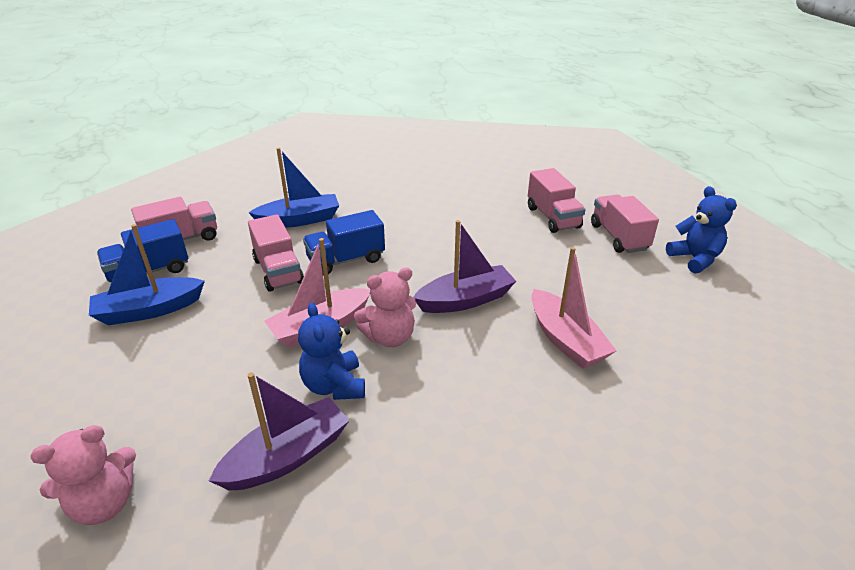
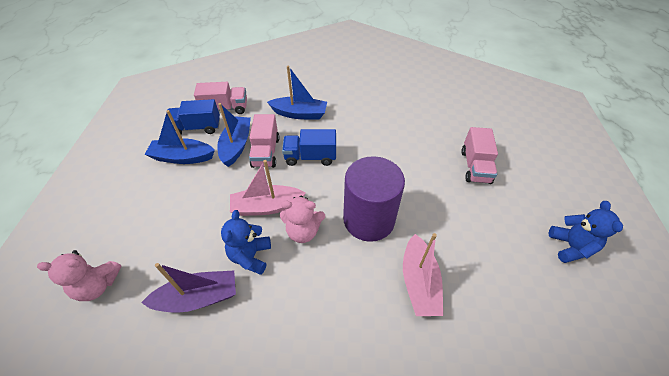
camera: 25 degrees right, 15 degrees up
(228, 275) = (236, 145): none -> blue boat
(465, 300) = (369, 219): purple boat -> purple cylinder
(618, 237) = (517, 203): pink truck -> none

